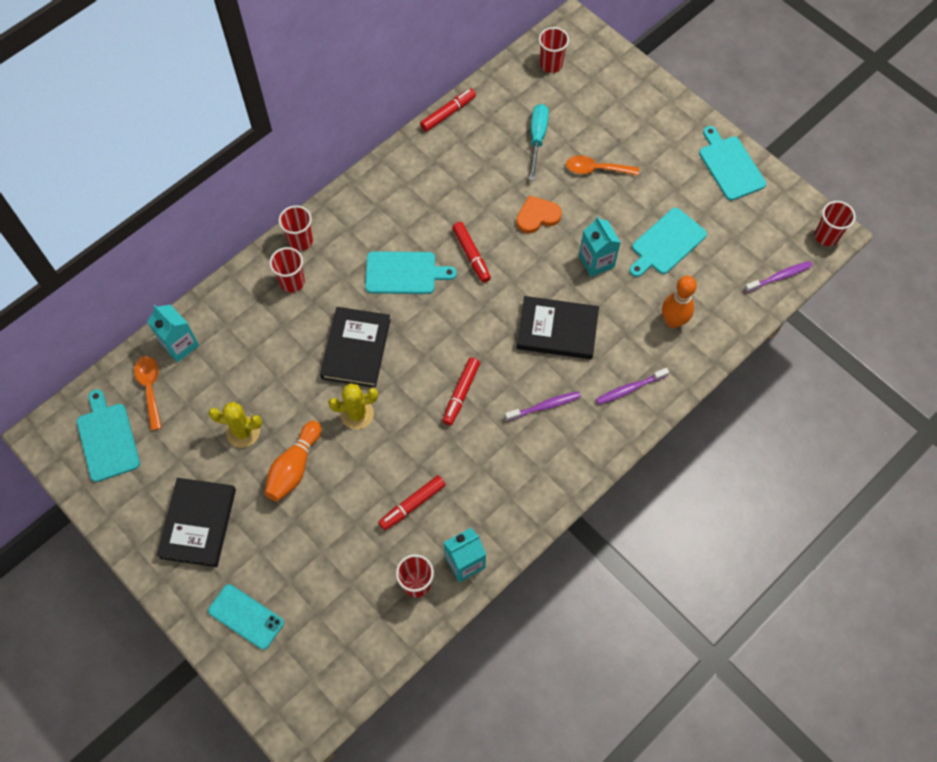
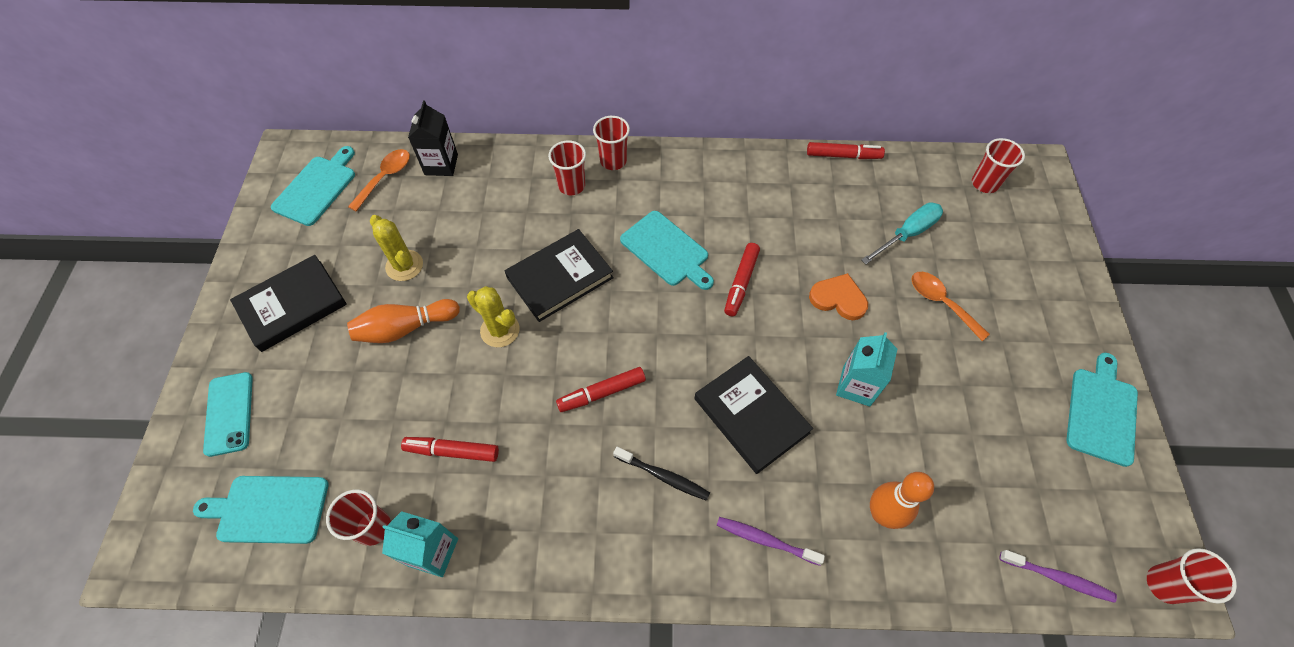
camera: 45 degrees right, 5 degrees down
(180, 345) = (441, 164): turquoise carton -> black carton
(544, 406) = (663, 476): purple toothbrush -> black toothbrush
(666, 243) = (951, 430): turquoise cutting board -> turquoise cutting board (269, 509)

